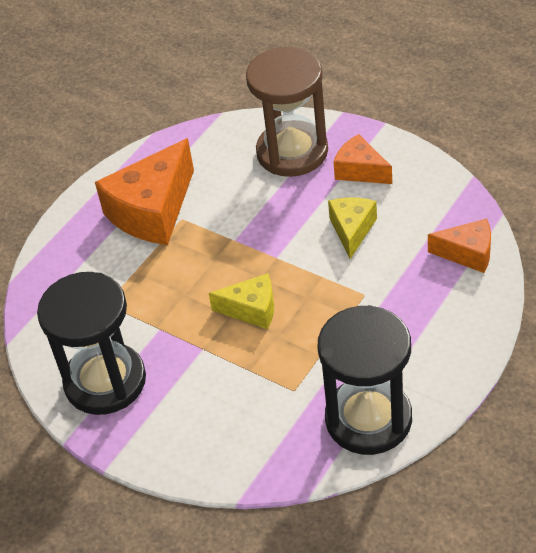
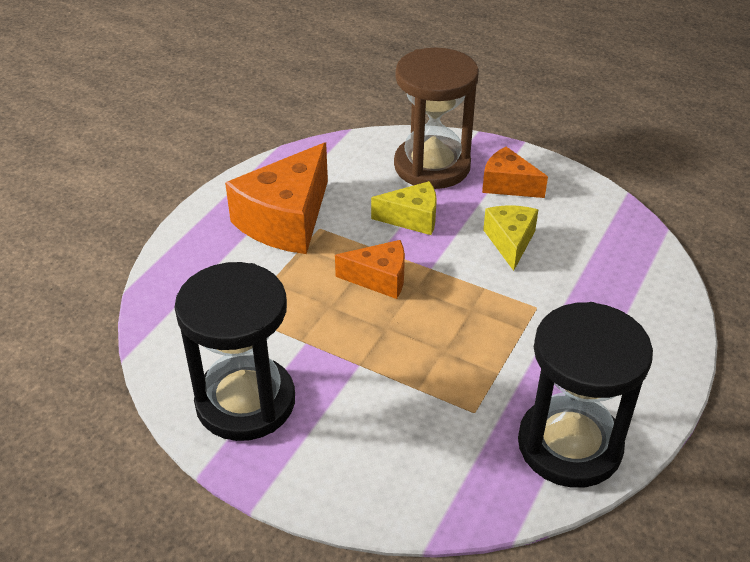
camera: 10 degrees left, 5 degrees down
(252, 309) = (411, 322): yellow cheese -> yellow cheese (412, 218)
(467, 253) = (641, 266): orange cheese -> orange cheese (379, 278)

